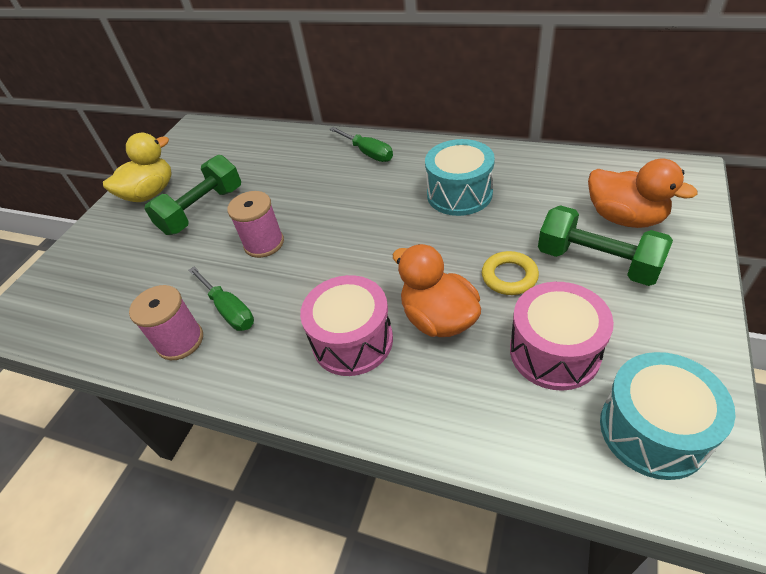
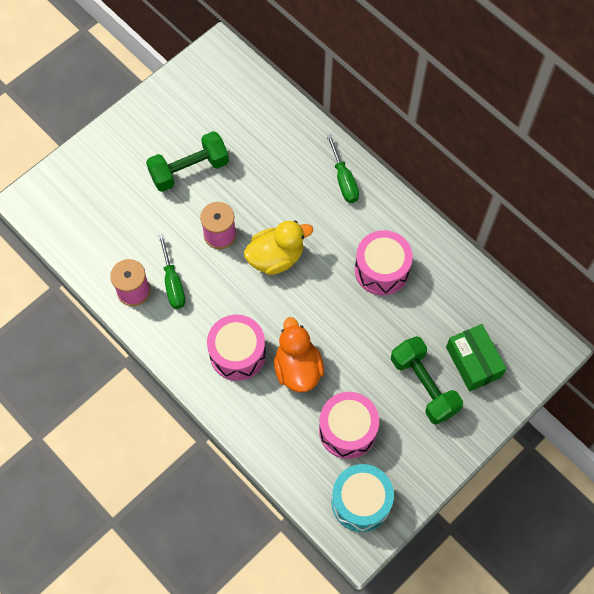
camera: 20 degrees right, 20 degrees up
(150, 193) = (156, 123): yellow duck -> yellow duck (276, 257)
(459, 194) = (381, 270): turquoise drum -> pink drum
(509, 276) = (362, 363): yellow ring -> none
(625, 218) = (473, 362): orange duck -> green box

